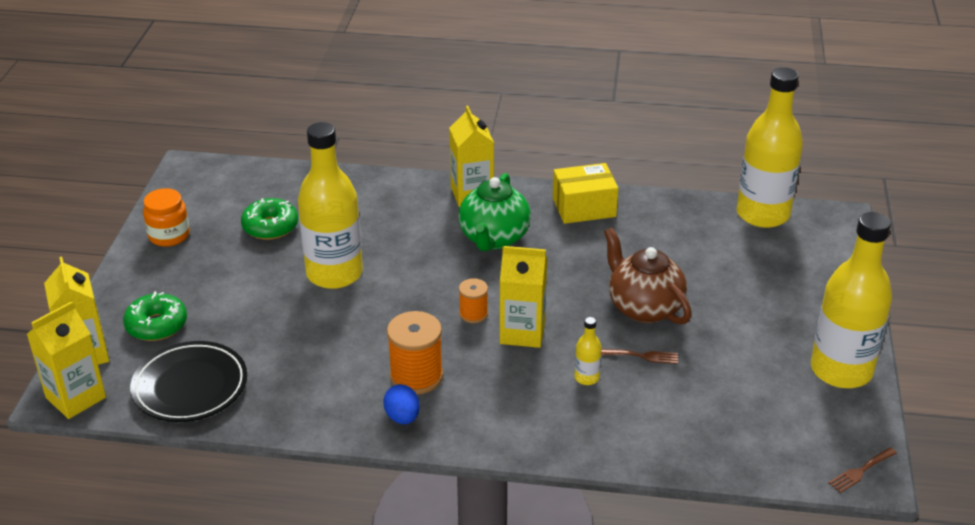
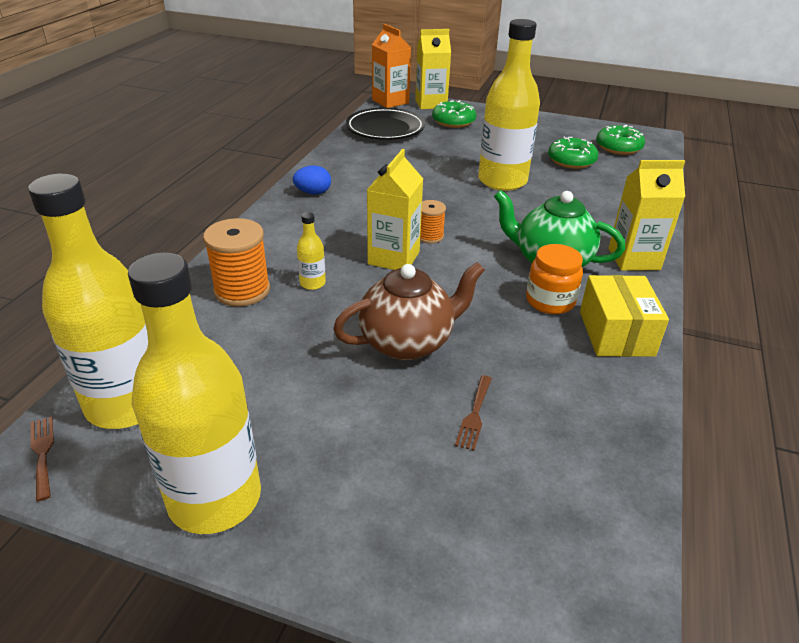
camera: 100 degrees right, 0 degrees up
(76, 397) = (390, 101): yellow carton -> orange carton
(169, 235) = (559, 127): orange jar -> orange jar (550, 301)
(226, 194) = (618, 147): none -> green donut
(416, 376) = (357, 202): orange spool -> orange spool (242, 290)
(643, 356) = (327, 325): brown fork -> brown fork (474, 415)
(762, 214) = (613, 524): yellow bottle -> yellow bottle (127, 403)

